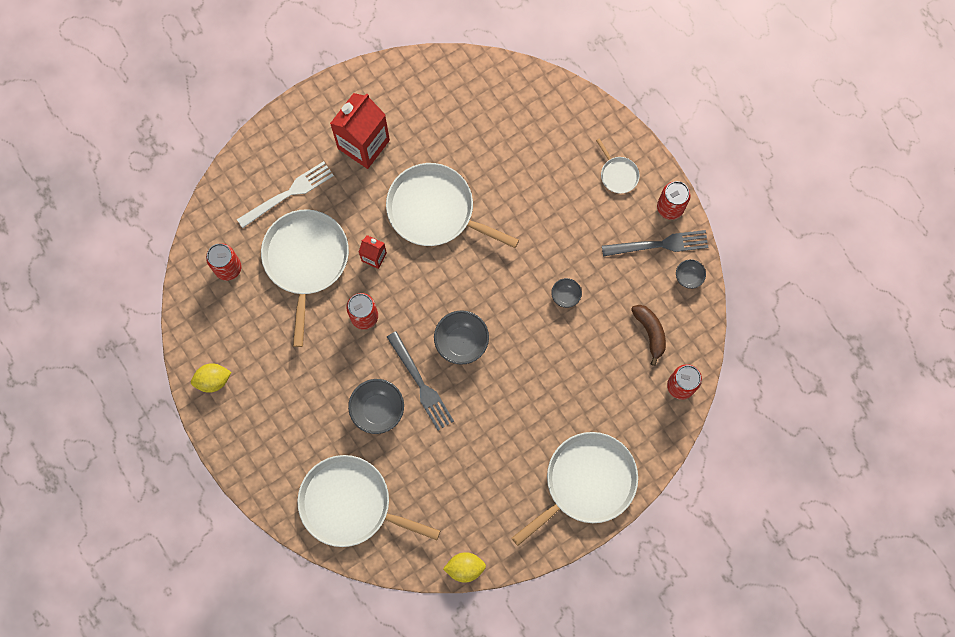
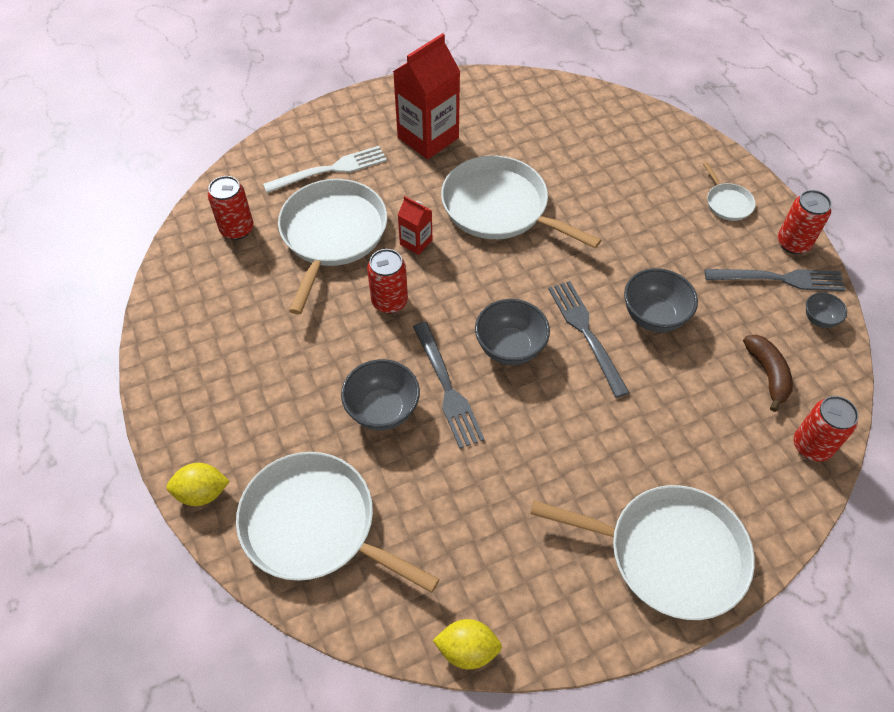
camera: 10 degrees right, 20 degrees down
(213, 380) = (177, 342): yellow lemon -> yellow lemon (202, 493)
(515, 319) = (585, 332): none -> grey fork
(565, 296) = (654, 316): grey bowl -> grey bowl, size x1.79
(586, 482) = (669, 553): white pan -> white pan turned 45 degrees clockwise

